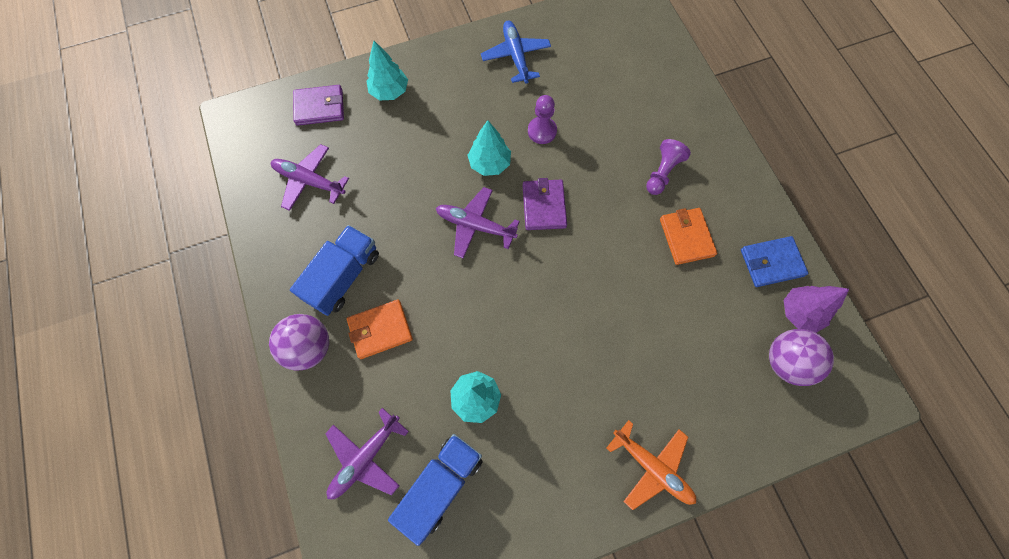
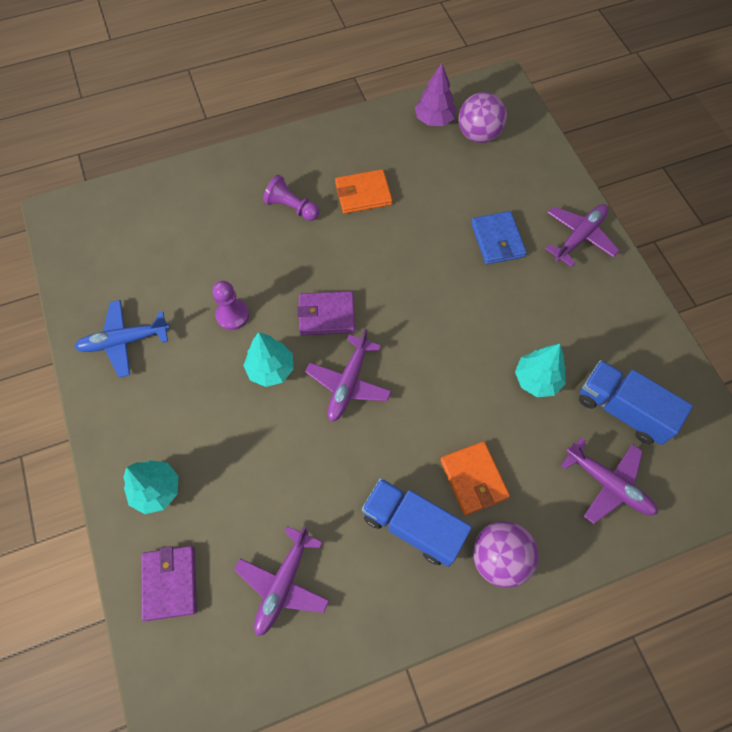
camera: 90 degrees left, 5 degrees down
(652, 467) = (579, 237): orange plane -> purple plane
(771, 263) = (388, 133): blue wallet -> blue wallet (497, 240)

